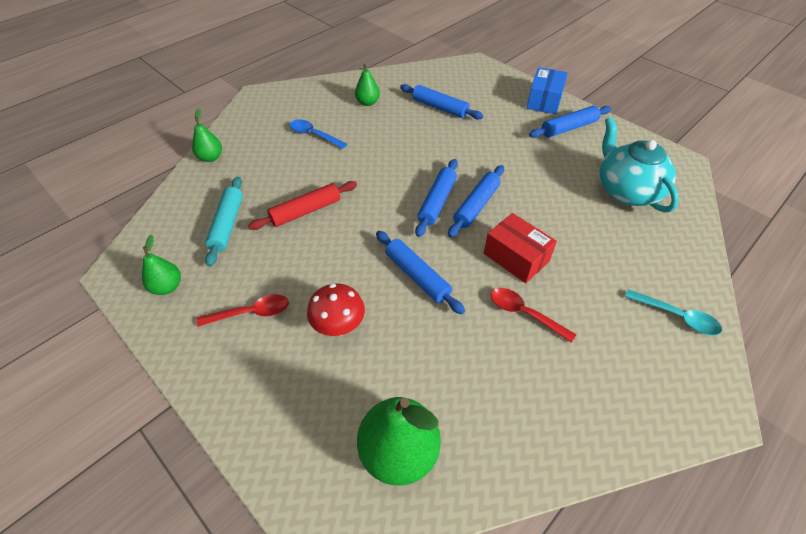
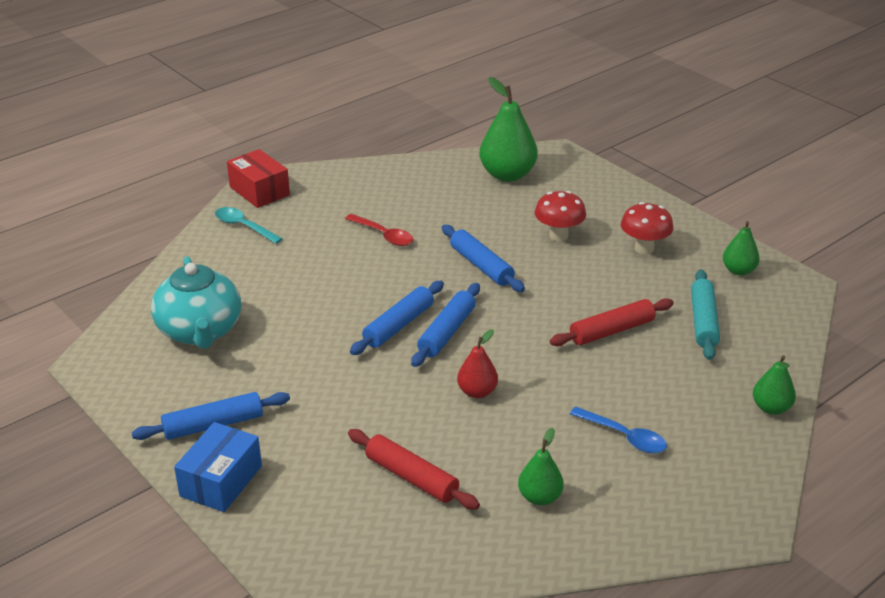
camera: 175 degrees left, 15 degrees down
(251, 313) = (644, 248): red spoon -> red mushroom
(408, 157) = (477, 392): none -> red pear
(439, 108) = (412, 477): blue rolling pin -> red rolling pin
(516, 257) = (372, 275): red box -> red box (259, 191)

